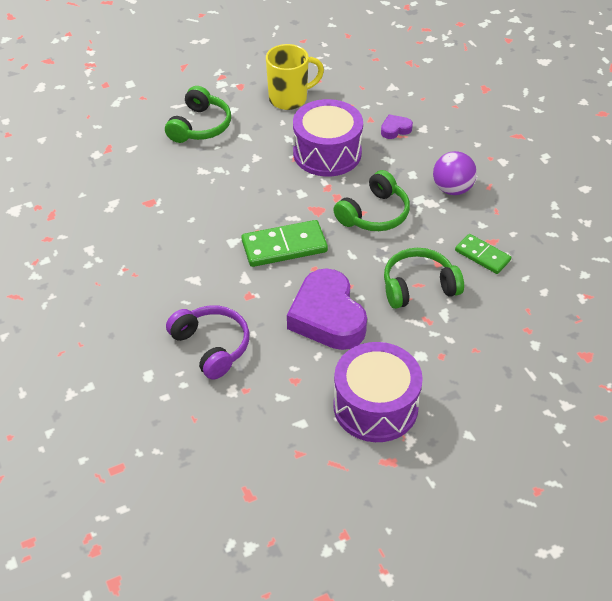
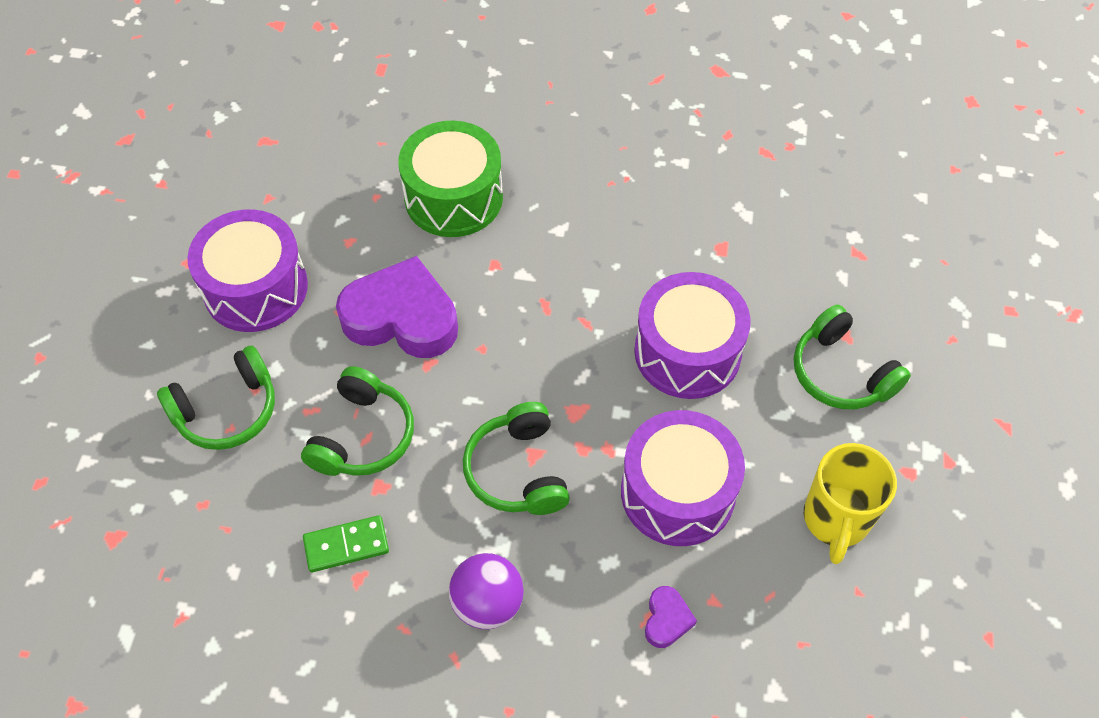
camera: 125 degrees right, 10 degrees up
(211, 346) = (453, 197): purple headphones -> green drum
(238, 185) = (687, 352): none -> purple drum
(284, 246) = (541, 339): green domino -> none
(467, 359) = (227, 410): none -> green headphones

